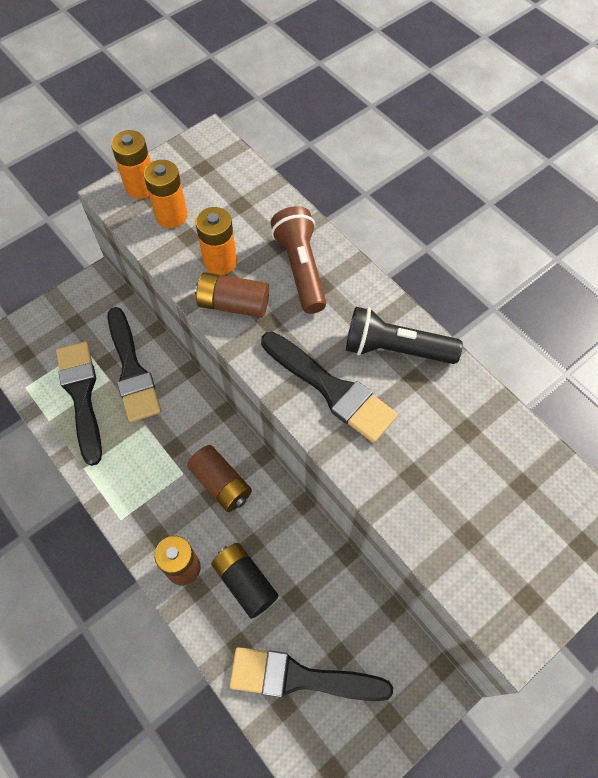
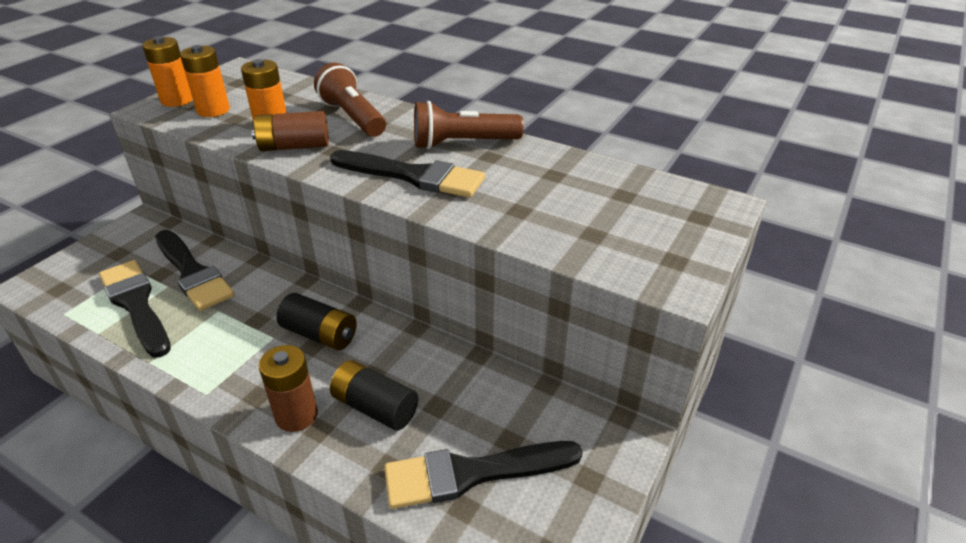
camera: 20 degrees left, 25 degrees down
(221, 483) = (320, 334): brown battery -> black battery
(395, 349) = (462, 143): black flashlight -> brown flashlight

